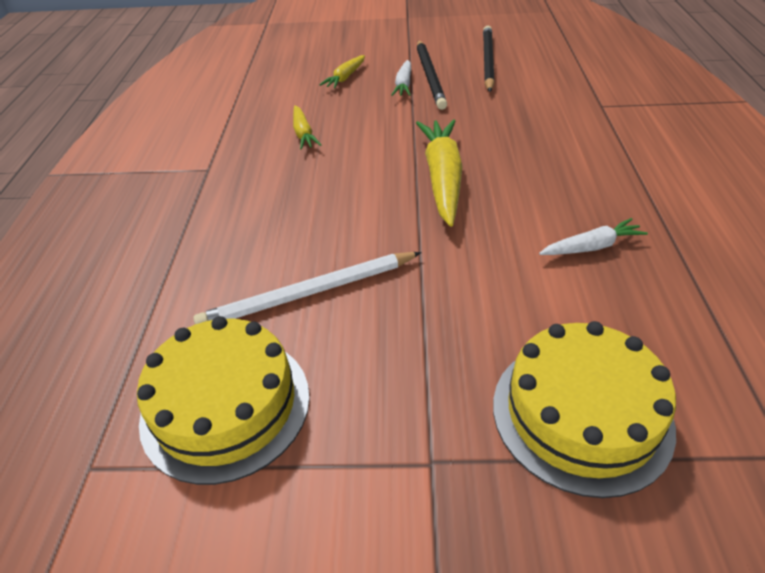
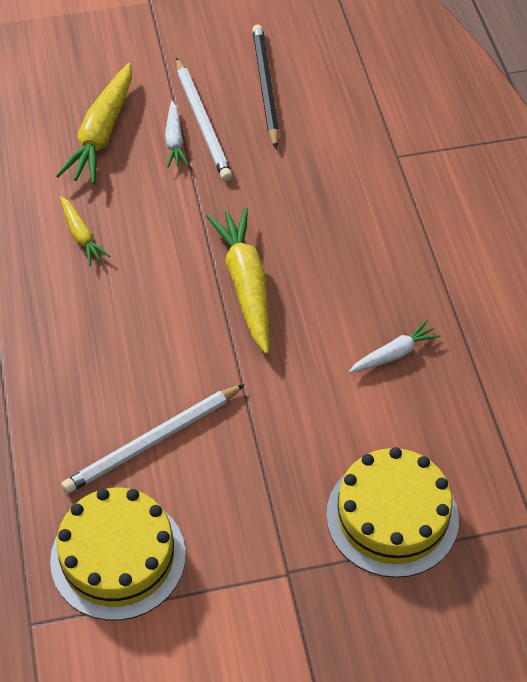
camera: 15 degrees left, 10 degrees up
(345, 78) = (102, 134): yellow carrot -> yellow carrot, size x1.85
(430, 76) = (202, 122): black pencil -> white pencil

